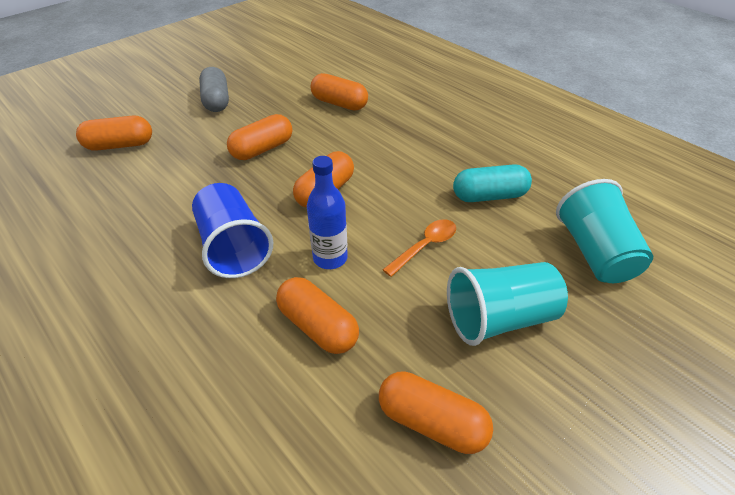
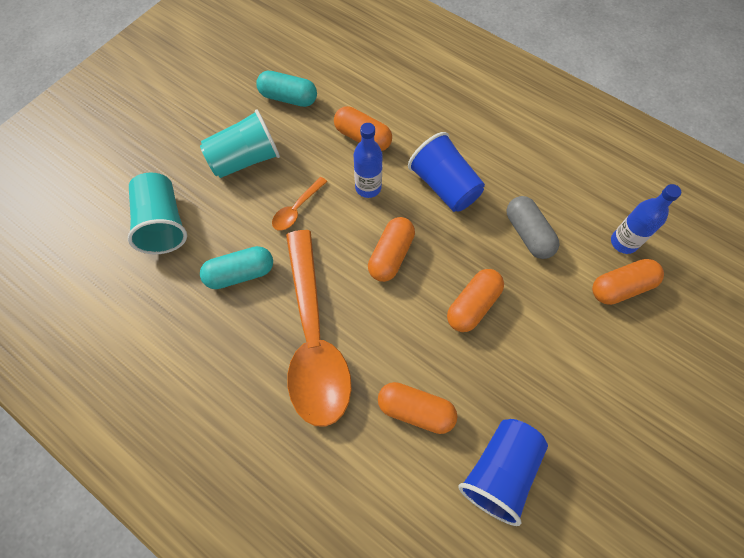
camera: 170 degrees right, 20 degrees up
(82, 173) = (623, 242): none -> blue bottle
(216, 101) = (570, 389): grey capsule -> grey capsule (528, 234)
(292, 77) = (499, 471): none -> blue cup
(414, 145) = (314, 339): none -> orange spoon
(431, 421) = (288, 98): orange capsule -> turquoise capsule

